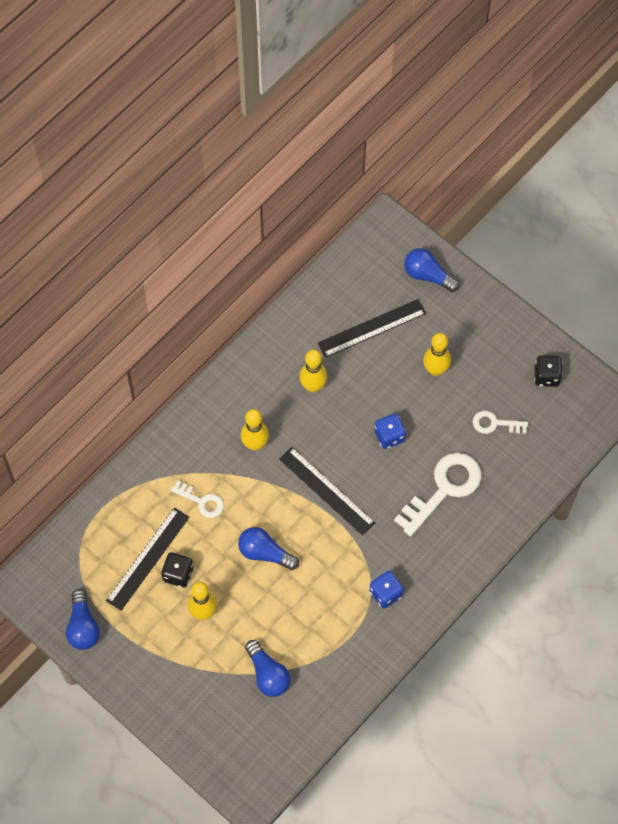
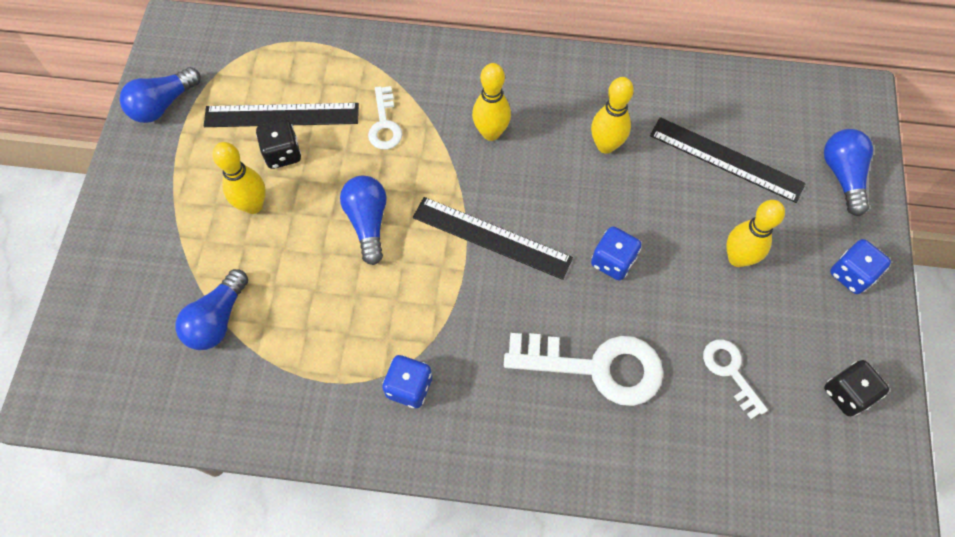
camera: 55 degrees right, 0 degrees up
(326, 491) = (491, 238): black ruler -> black ruler turned 75 degrees counterclockwise
(487, 320) = (851, 274): none -> blue dice

